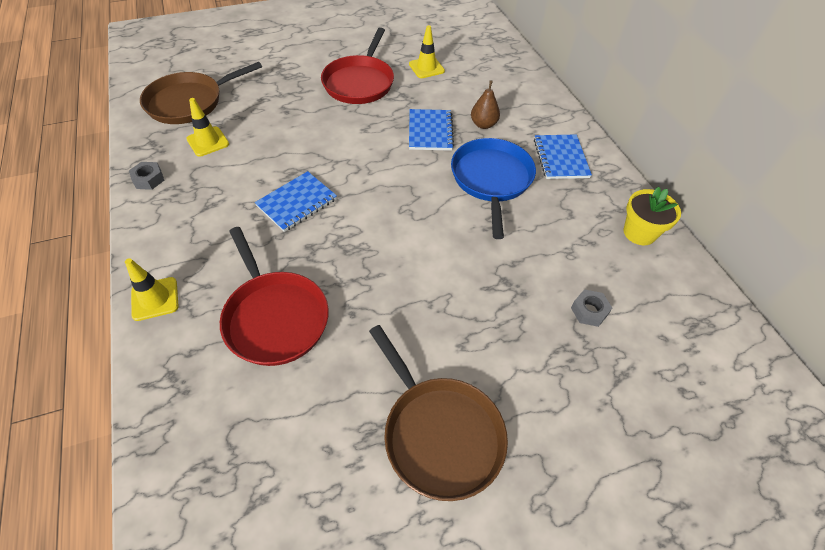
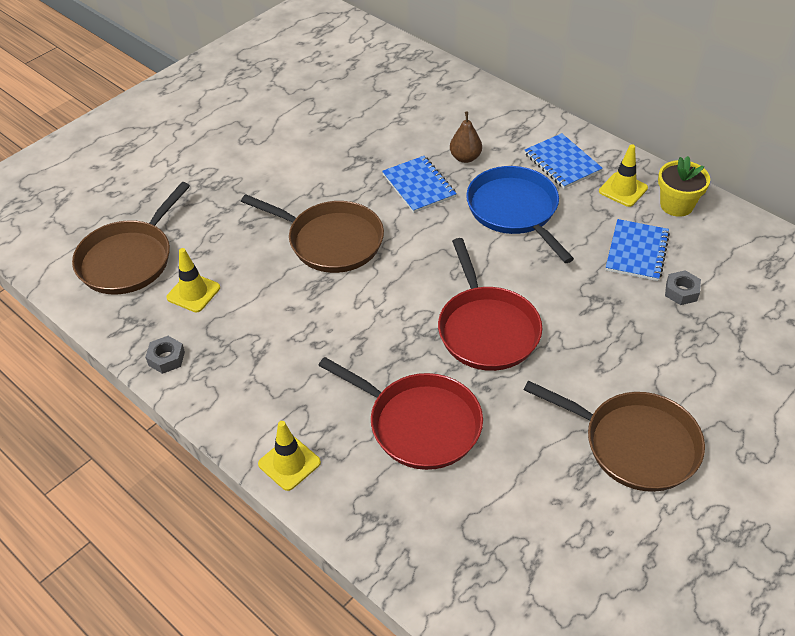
camera: 25 degrees left, 5 degrees down
(297, 203) = (347, 313): blue notebook -> blue notebook (637, 252)
(332, 145) = (331, 241): none -> brown pan
(359, 83) = (302, 162): red pan -> red pan (487, 329)
(426, 68) = (359, 118): yellow traffic cone -> yellow traffic cone (623, 190)

